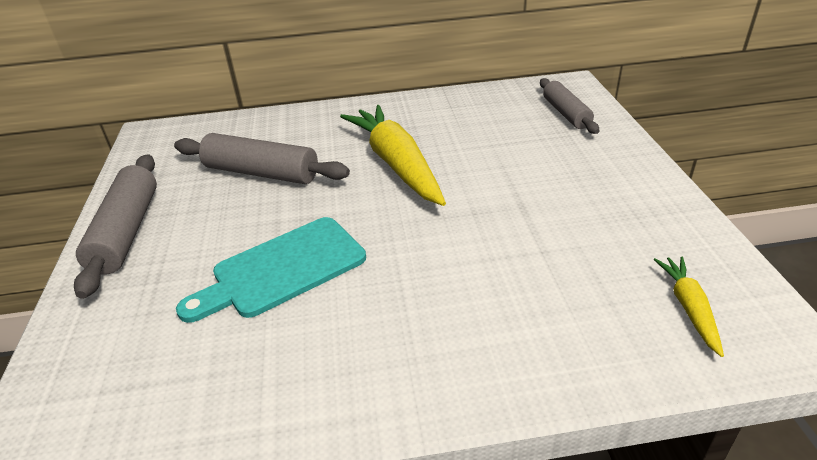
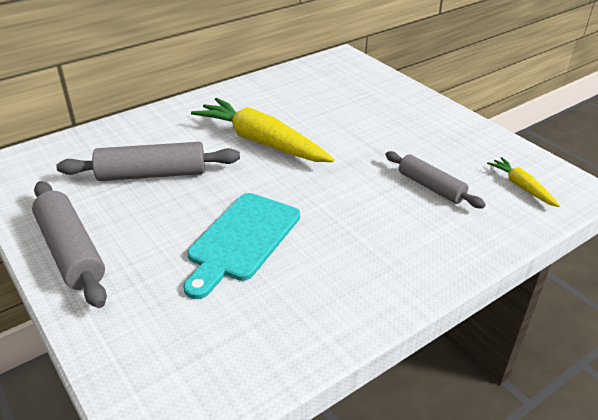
camera: 30 degrees left, 0 degrees up
(566, 113) = (356, 79): grey rolling pin -> grey rolling pin (430, 187)

